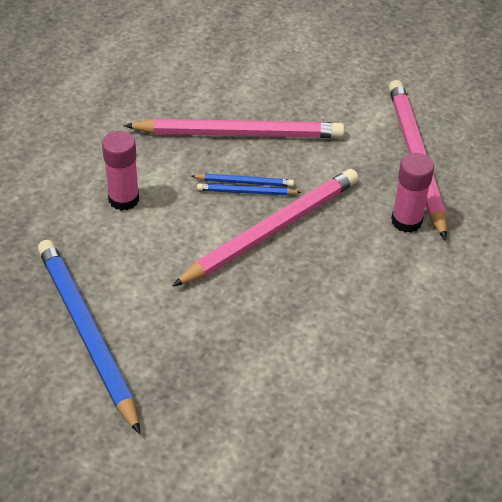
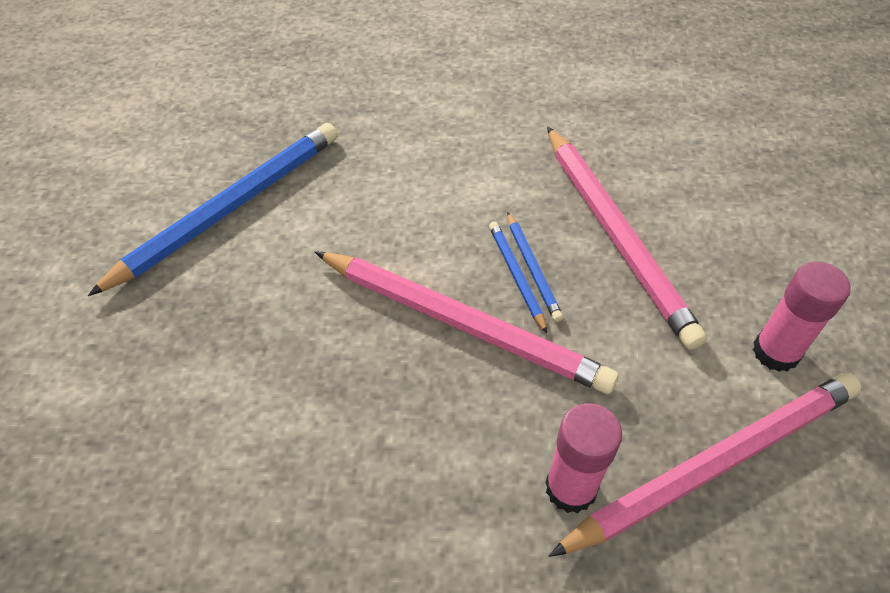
camera: 70 degrees right, 5 degrees up
(124, 199) = (439, 170): pink glue stick -> pink glue stick (775, 352)

